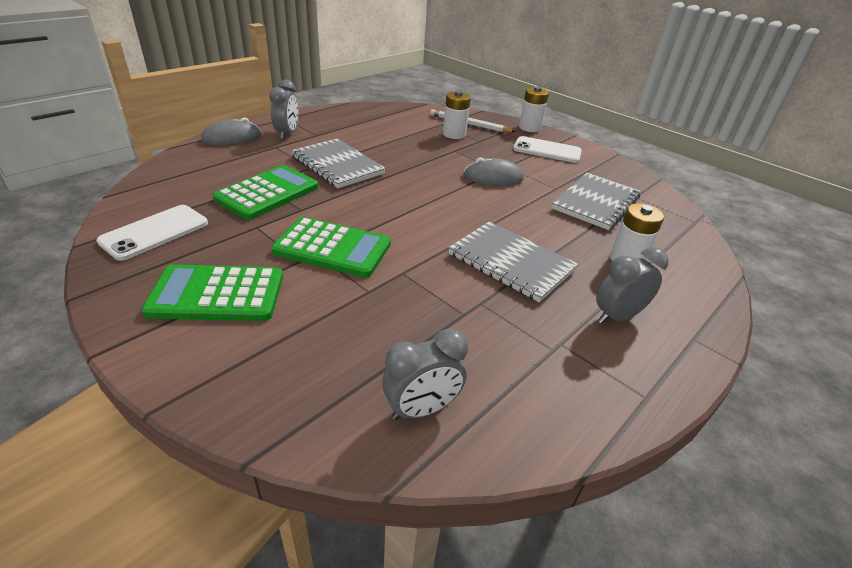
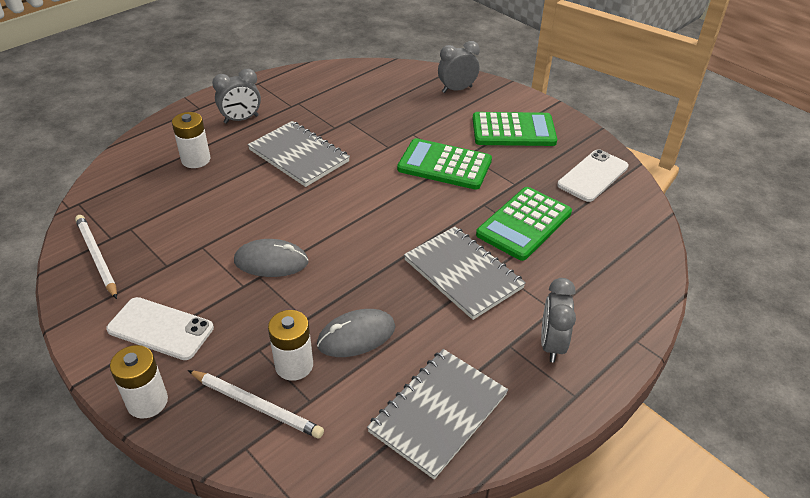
camera: 175 degrees left, 5 degrees up
(232, 138) = (621, 327): grey mouse -> grey mouse (356, 336)
(421, 409) = (381, 80): grey clock -> grey clock (457, 89)
(596, 203) = (170, 224): grey notebook -> grey notebook (438, 413)
(630, 184) = (97, 257): none -> white pencil

